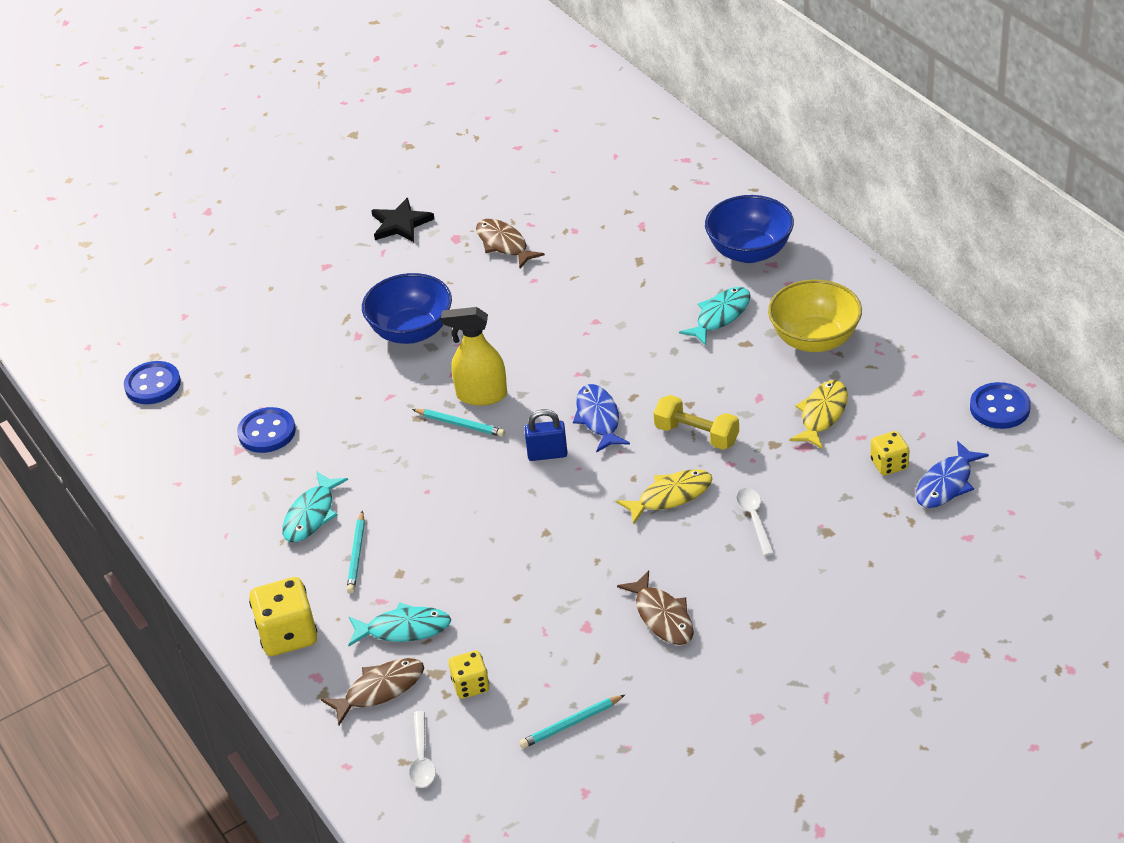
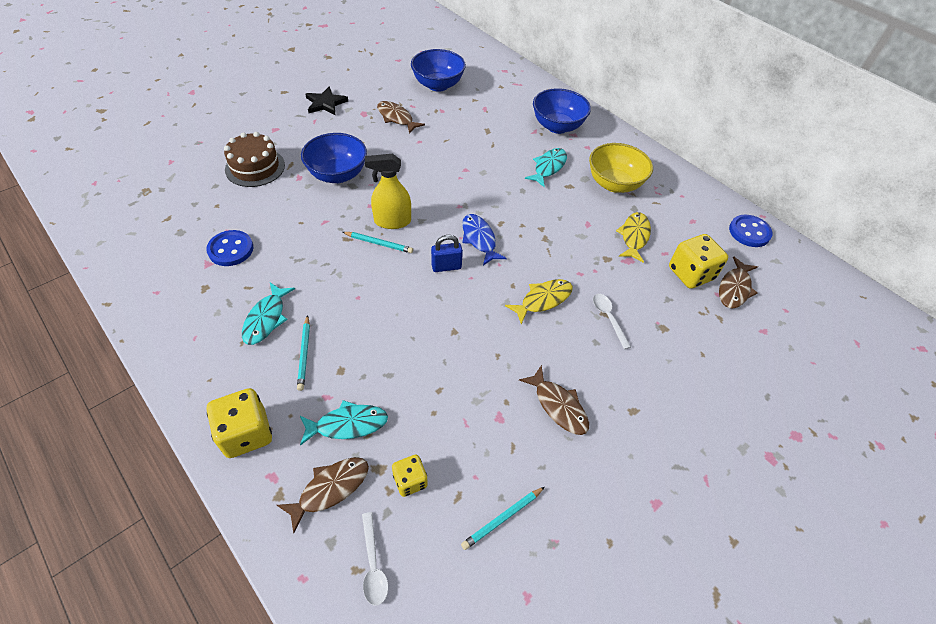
camera: 15 degrees left, 10 degrees up
(153, 385) = (142, 212): blue button -> none
(298, 322) = (255, 167): none -> brown cake
(574, 188) = (438, 85): none -> blue bowl
(696, 435) = (551, 251): yellow dumbbell -> none
(889, 464) = (690, 274): yellow dice -> yellow dice, size x1.69
(946, 484) = (734, 288): blue fish -> brown fish

